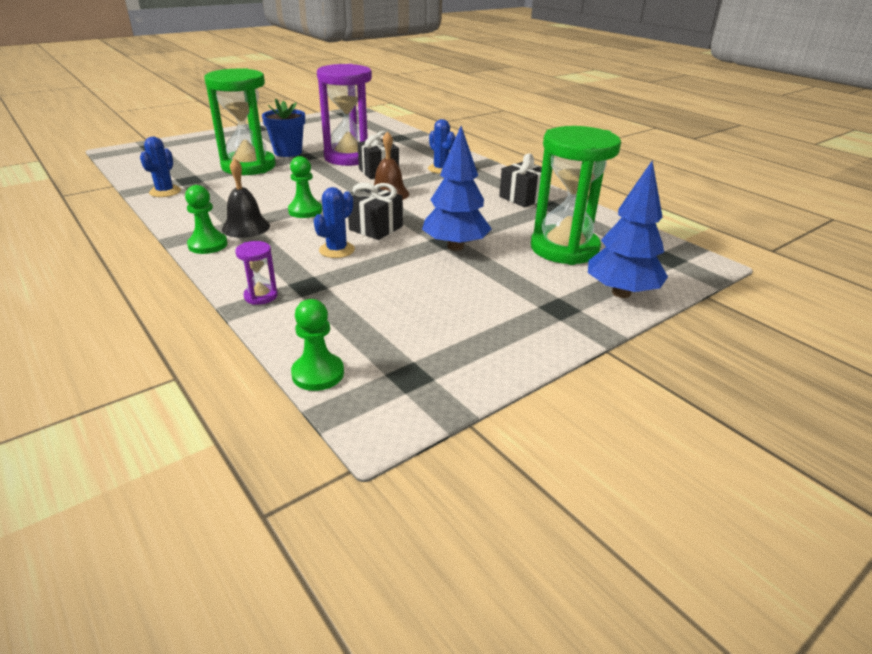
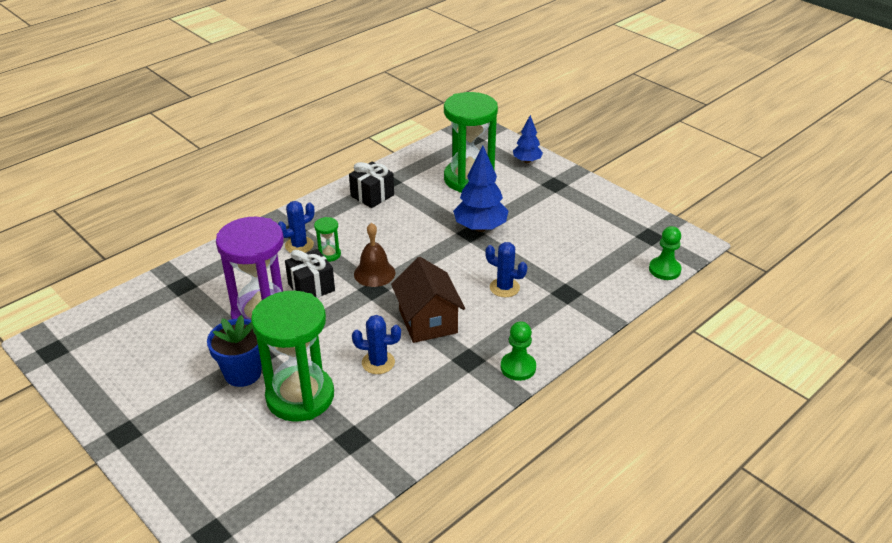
camera: 95 degrees left, 5 degrees up
(165, 191) = (394, 447): blue cactus -> blue cactus (378, 362)
(246, 227) = (474, 352): black bell -> none
(261, 296) = (590, 313): purple hourglass -> none
(305, 211) = (428, 321): green pawn -> brown house
(376, 228) = (456, 272): black gift -> none
(424, 178) = (329, 254): none -> green hourglass
(621, 293) = (527, 161): blue tree -> blue tree, size x0.60

